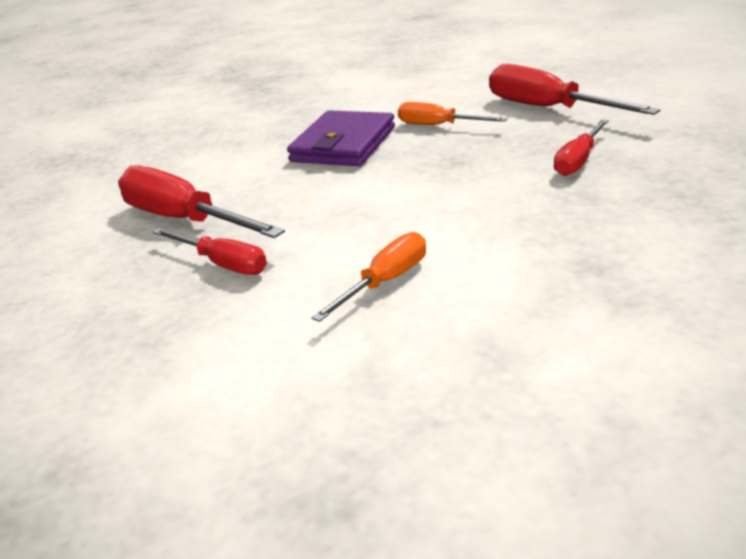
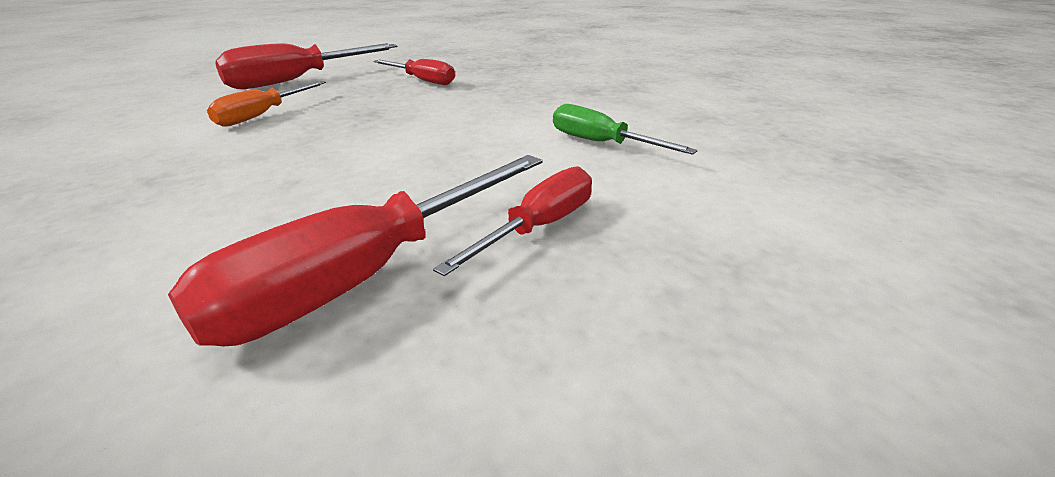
camera: 90 degrees left, 0 degrees up
(343, 144) = (233, 159): purple wallet -> none
(385, 282) = (601, 143): orange screwdriver -> green screwdriver

